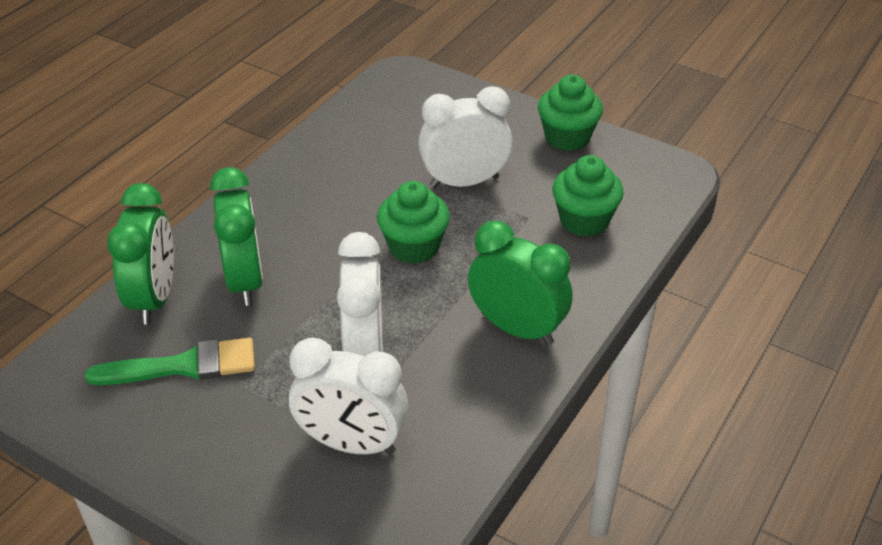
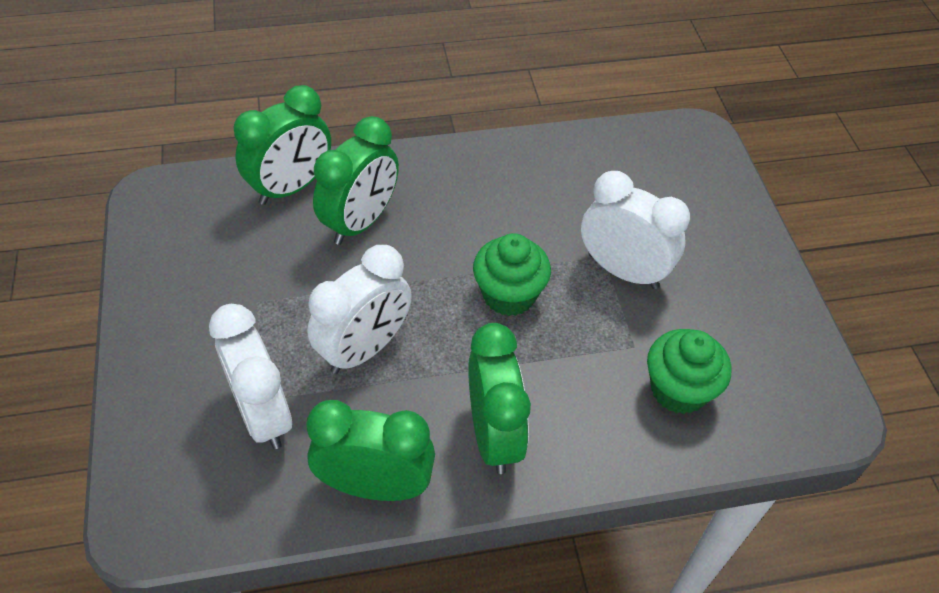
camera: 45 degrees right, 10 degrees up
(183, 366) = (244, 254): green brush -> none
(487, 416) = (375, 485): none -> green clock
(567, 137) = (769, 300): green cupcake -> none

